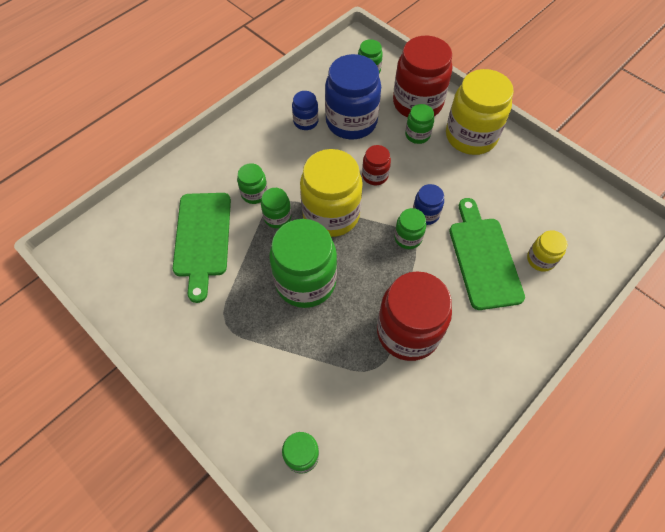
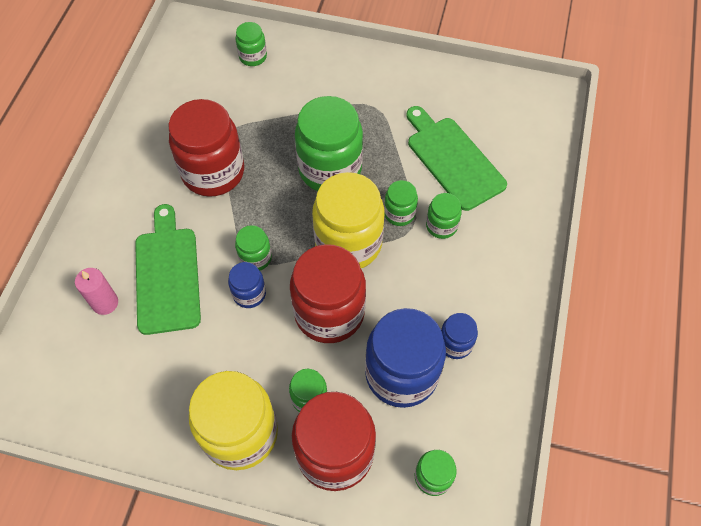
camera: 150 degrees right, 0 degrees up
(375, 175) = (329, 313): red jar -> red jar, size x2.06
(483, 258) = (167, 275): green cutting board -> green cutting board turned 150 degrees counterclockwise
(540, 259) = (105, 303): yellow jar -> pink candle

